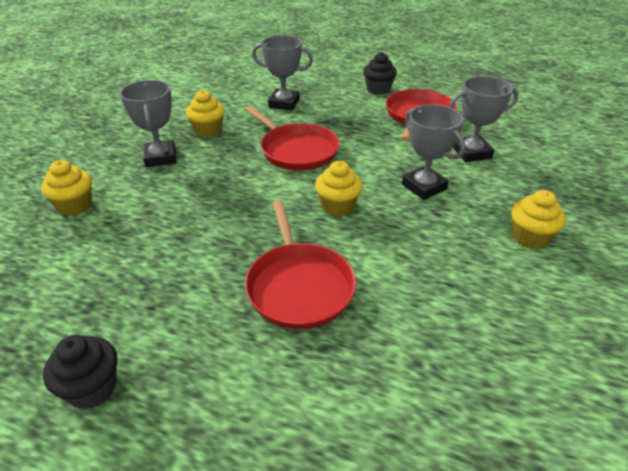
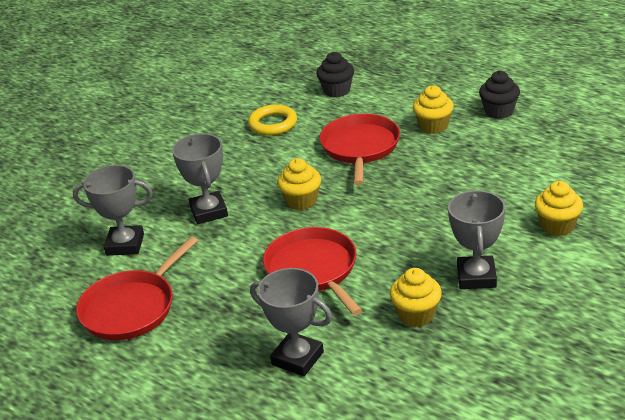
camera: 160 degrees left, 5 degrees down
(378, 89) = (141, 372): black cupcake -> black cupcake (337, 90)
(444, 319) = (273, 124): none -> yellow ring
(529, 237) = (164, 163): yellow cupcake -> yellow cupcake (433, 126)

